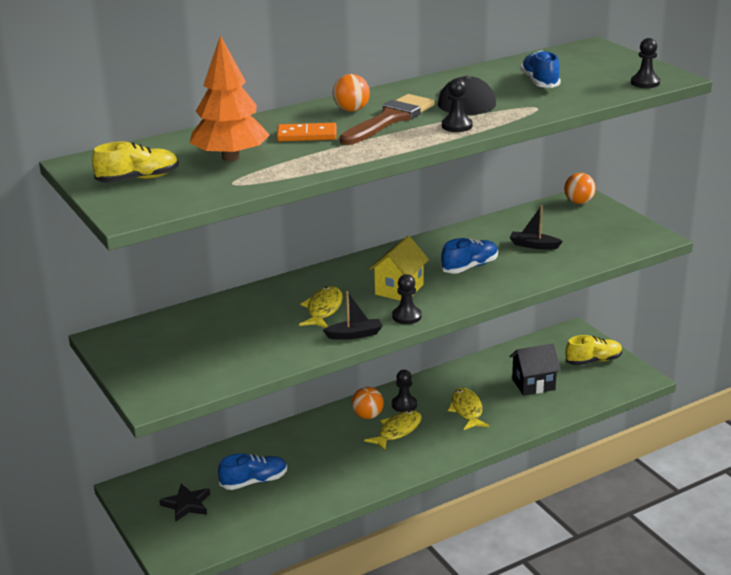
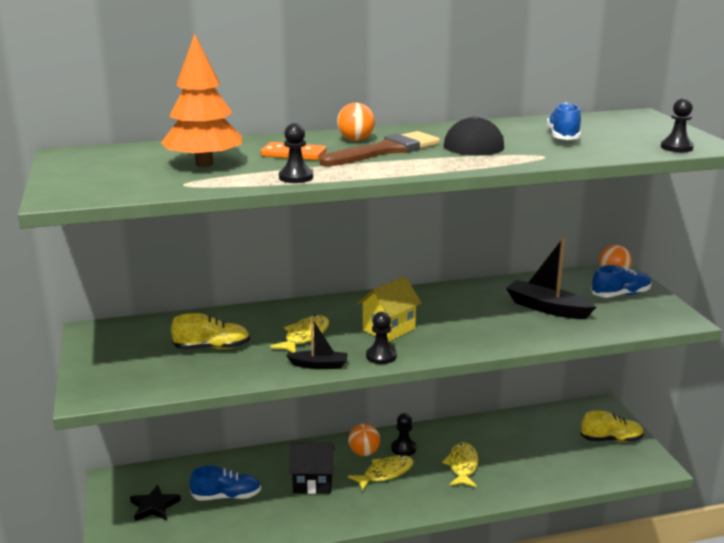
camera: 15 degrees right, 5 degrees down
(138, 179) = (102, 171): yellow shoe -> yellow shoe (212, 348)
(457, 126) = (448, 162): black pawn -> black pawn (296, 177)
(470, 267) = (471, 319): blue shoe -> blue shoe (620, 295)
(533, 384) = (540, 452): black house -> black house (313, 483)
(534, 245) = (547, 308): black boat -> black boat, size x1.68

